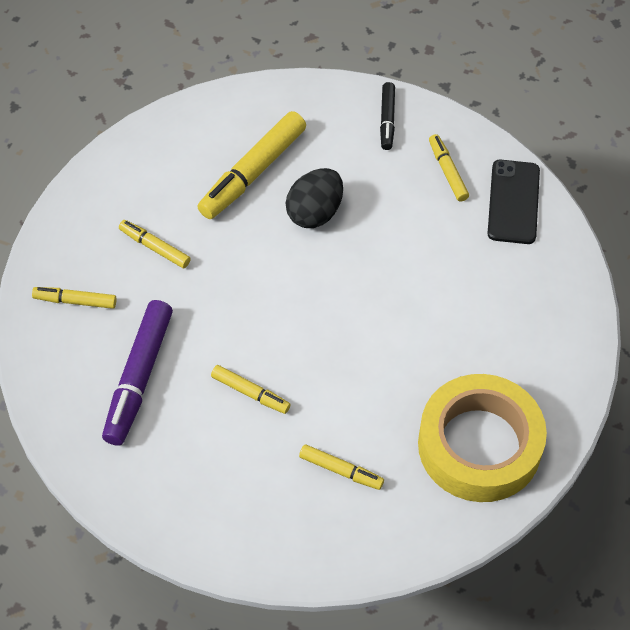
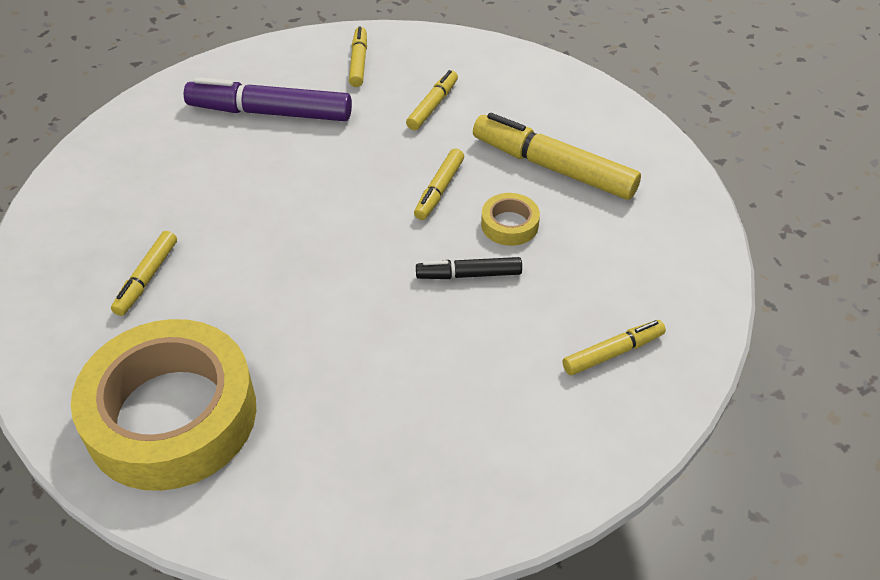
camera: 85 degrees right, 10 degrees down
(250, 393) = (252, 194): yellow marker -> yellow marker (439, 190)
(314, 212) = (509, 224): black egg -> yellow tape
(387, 120) = (678, 282): black marker -> black marker (468, 275)
(513, 202) = (582, 435): black phone -> none

